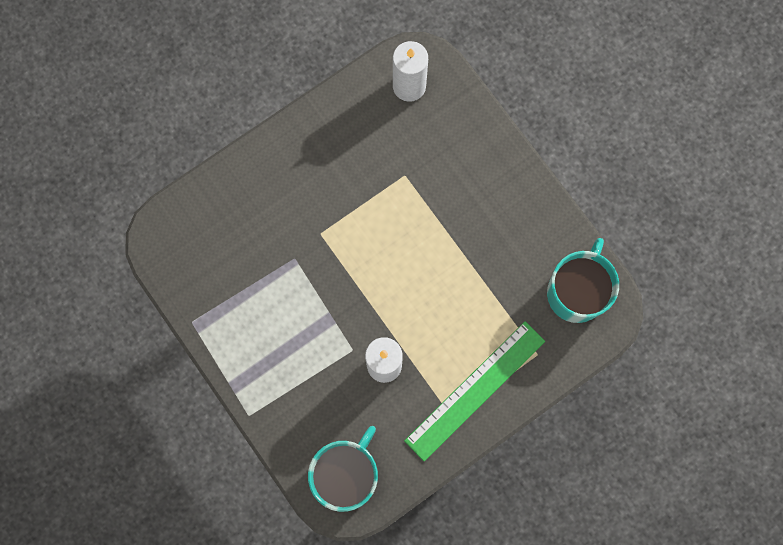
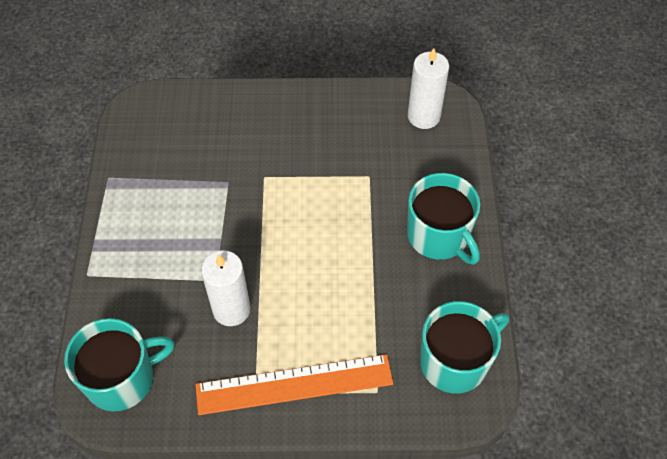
camera: 35 degrees right, 20 degrees down
(475, 390) = (294, 384): green ruler -> orange ruler
(496, 193) = (439, 236): none -> turquoise mug

